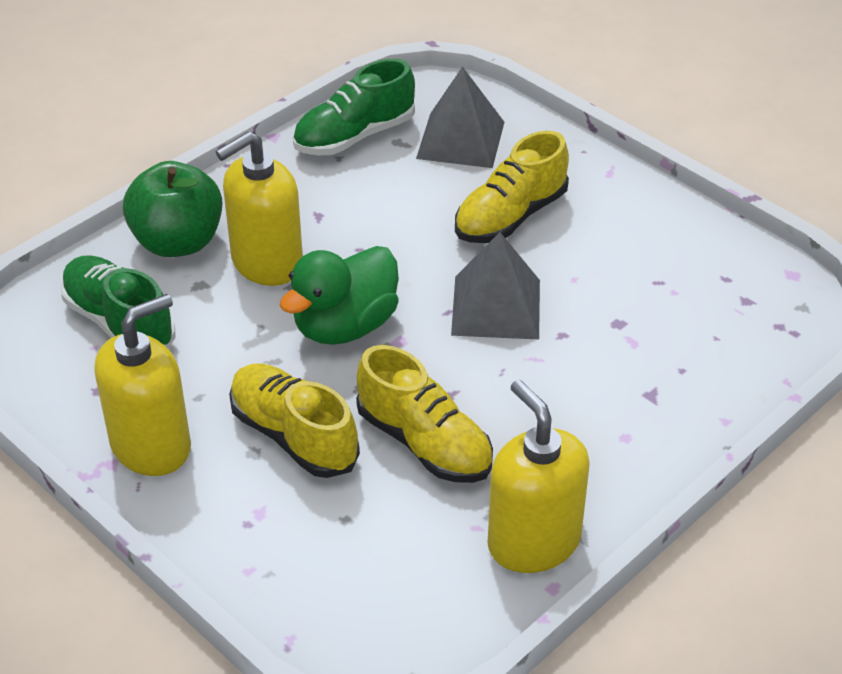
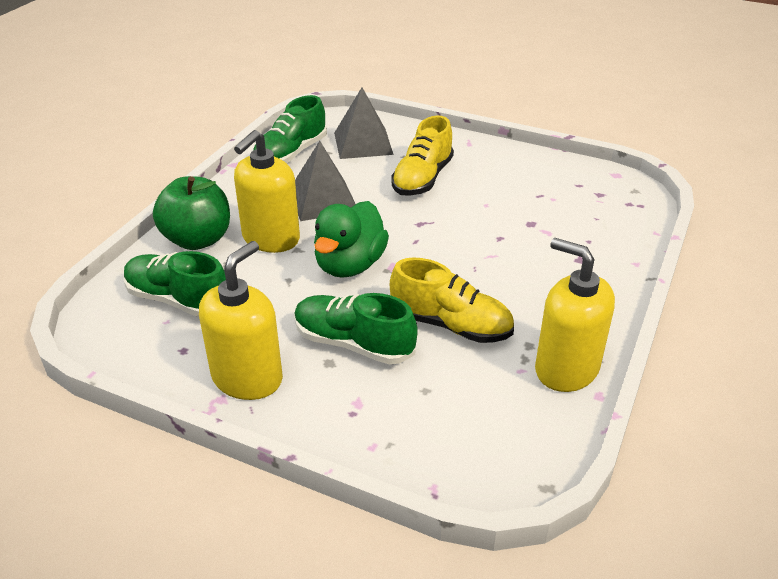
camera: 20 degrees left, 5 degrees down
(294, 436) = (353, 344): yellow shoe -> green shoe
(496, 307) = (446, 231): grey pyramid -> grey pyramid (323, 200)

